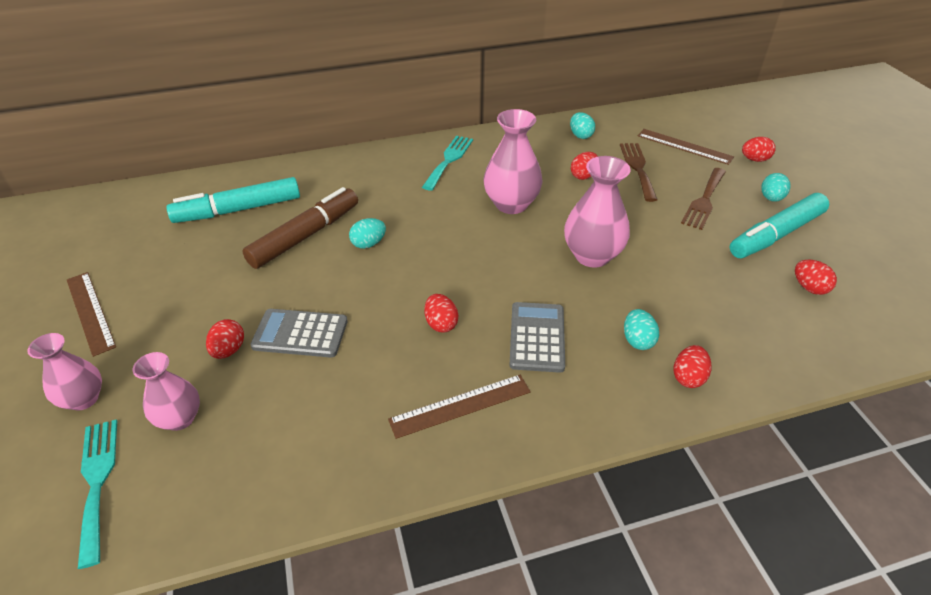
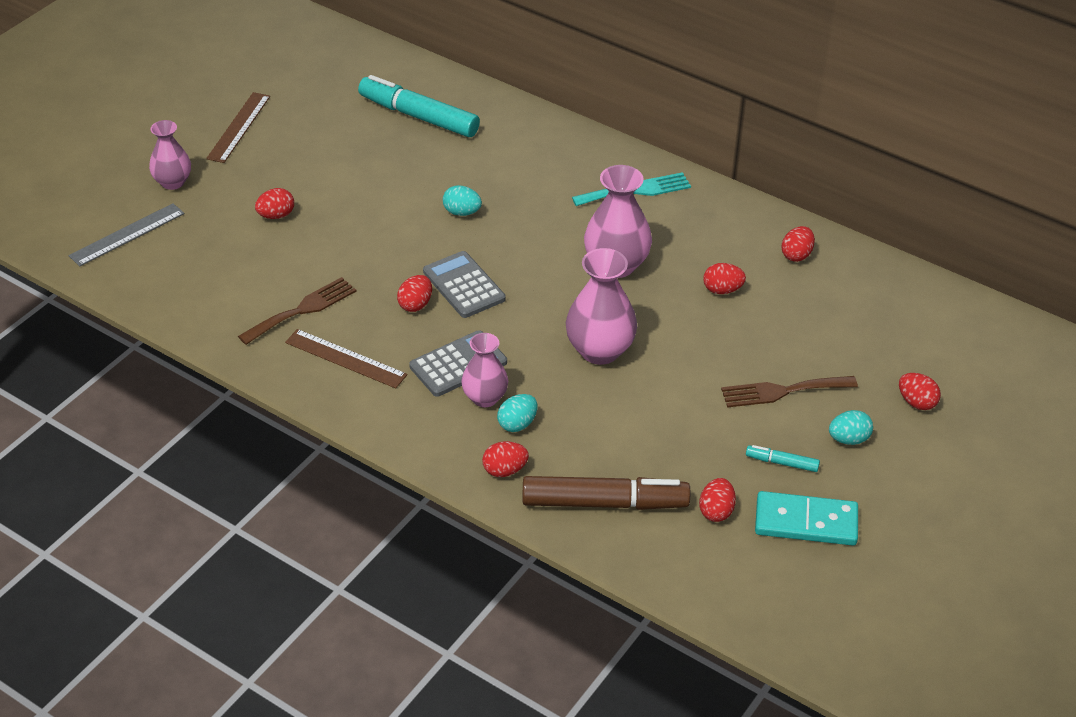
camera: 50 degrees right, 0 degrees up
(97, 482) = (127, 234): turquoise fork -> grey ruler
(180, 418) = (201, 234): pink vase -> pink vase (485, 398)
(300, 333) = (327, 239): grey calculator -> grey calculator (464, 285)
(305, 236) = (430, 172): brown marker -> brown marker (604, 503)
(580, 135) = (796, 255): turquoise egg -> red egg
(638, 168) = (784, 322): brown fork -> brown fork (302, 310)
(684, 146) = (875, 339): brown ruler -> none
(776, 235) = (782, 463): turquoise marker -> turquoise marker, size x0.45
(844, 254) = (806, 522): none -> turquoise domino

